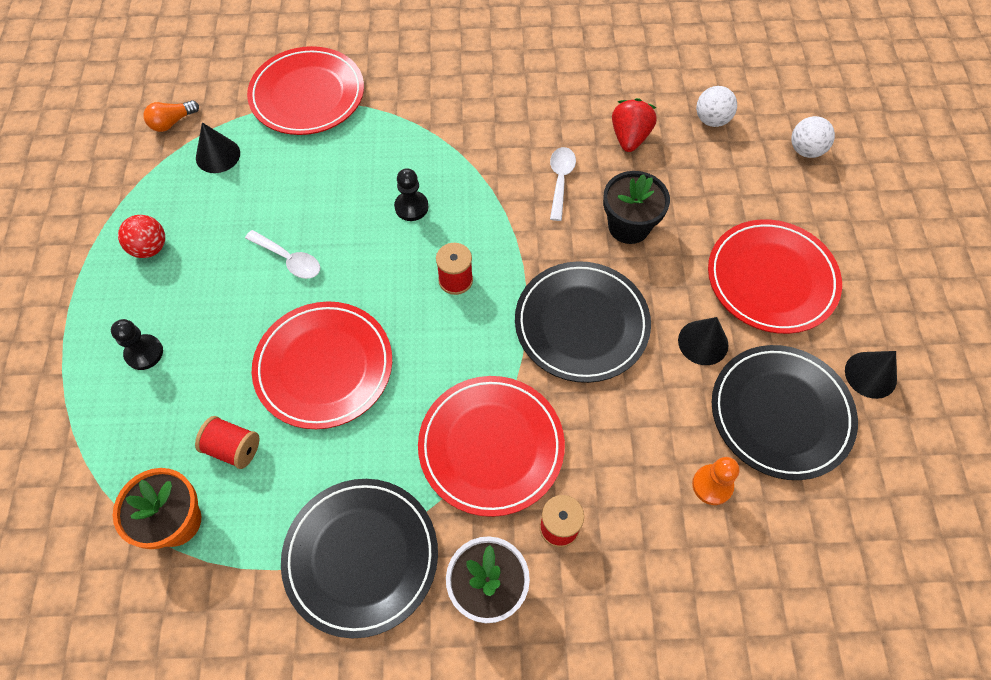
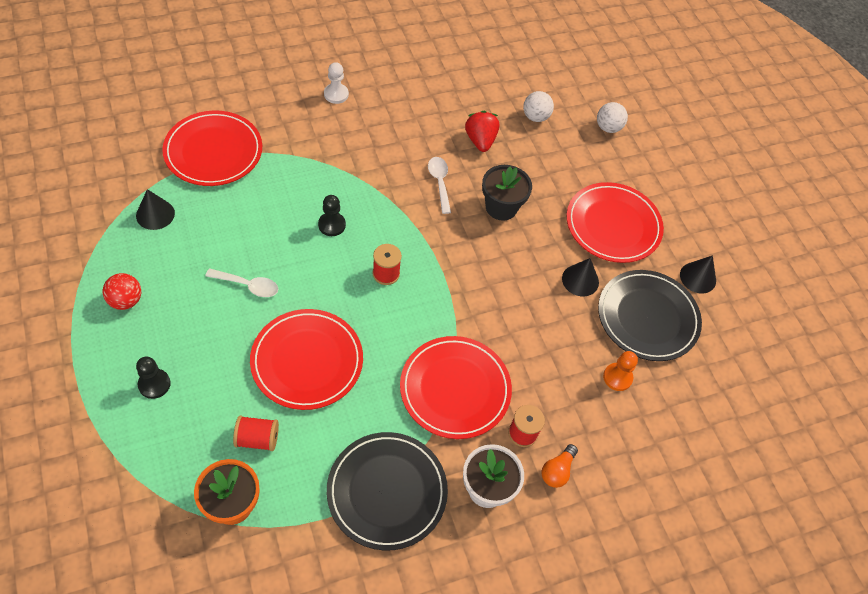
camera: 25 degrees left, 5 degrees down
(172, 122) = (104, 194): orange light bulb -> orange light bulb (557, 471)
(471, 52) = (336, 94): none -> white pawn
(581, 324) = (490, 286): black plate -> none

